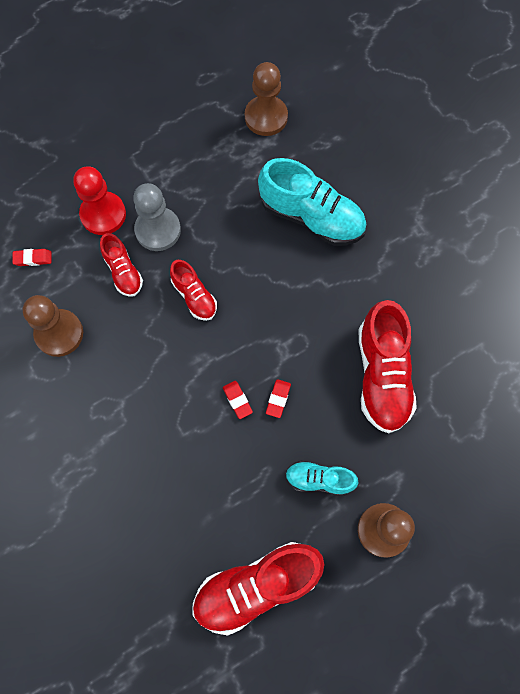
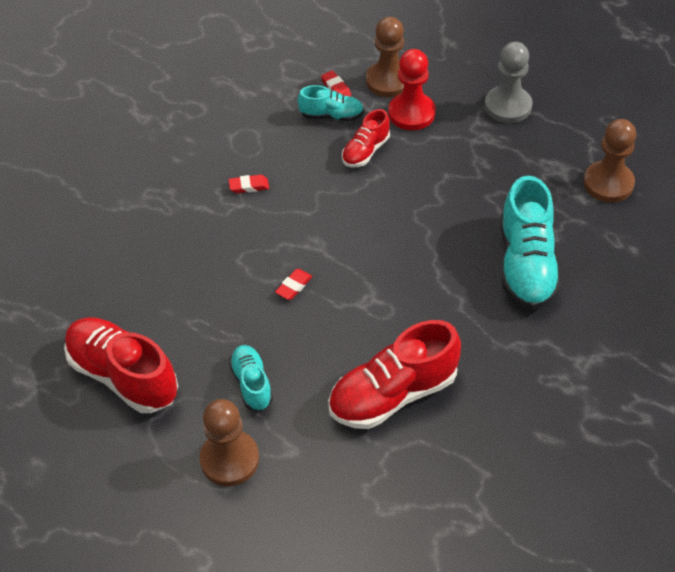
camera: 65 degrees right, 20 degrees down
(59, 333) = (278, 135): brown pawn -> brown pawn (388, 81)
(64, 278) = (331, 116): none -> turquoise shoe
(158, 230) = (424, 156): grey pawn -> grey pawn (508, 106)
(194, 296) = (376, 211): red shoe -> none
(278, 399) = (314, 317): red eraser -> red eraser (249, 186)

